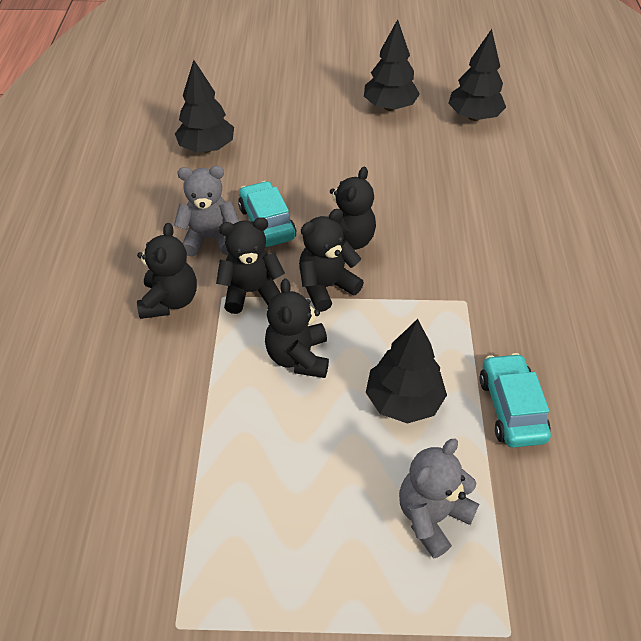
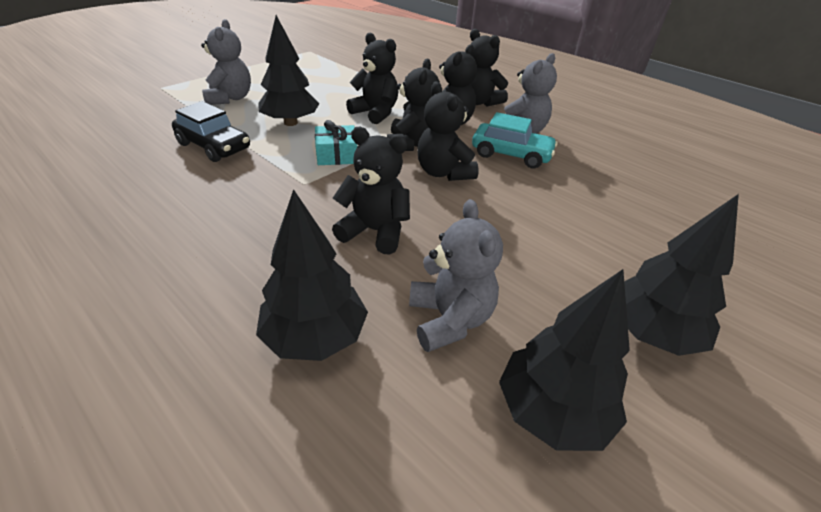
camera: 130 degrees right, 10 degrees down
(207, 148) = (650, 174): black tree -> black tree (315, 337)
(407, 317) = (337, 155): none -> turquoise gift
(456, 228) = (375, 231): none -> black teddy bear
(473, 163) = (449, 319): none -> grey teddy bear
(511, 408) = (214, 146): turquoise car -> black car

